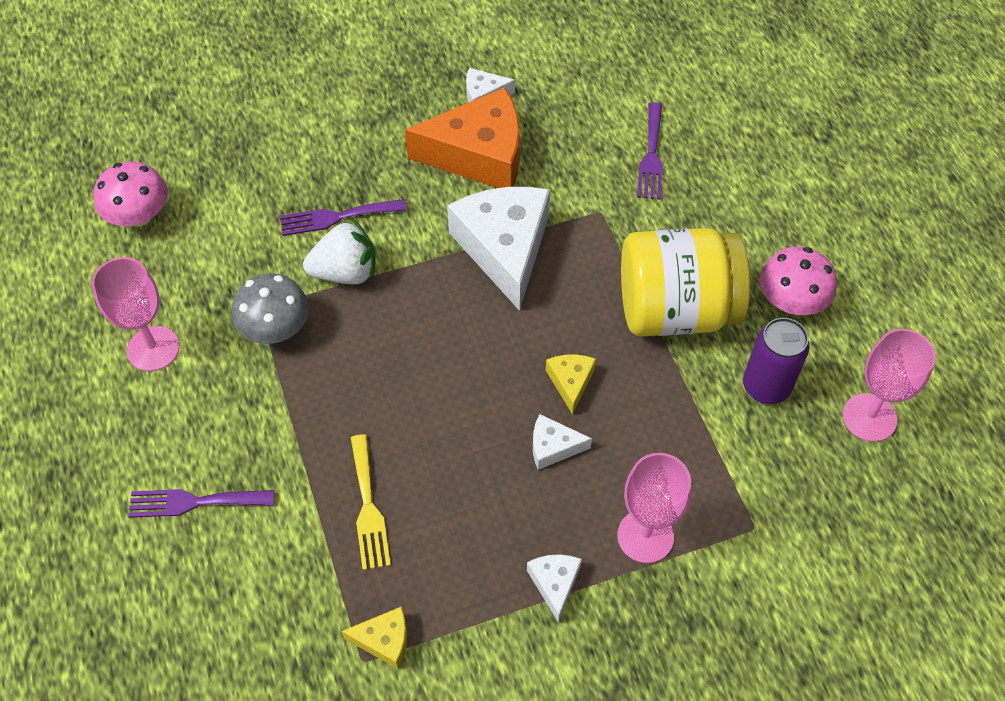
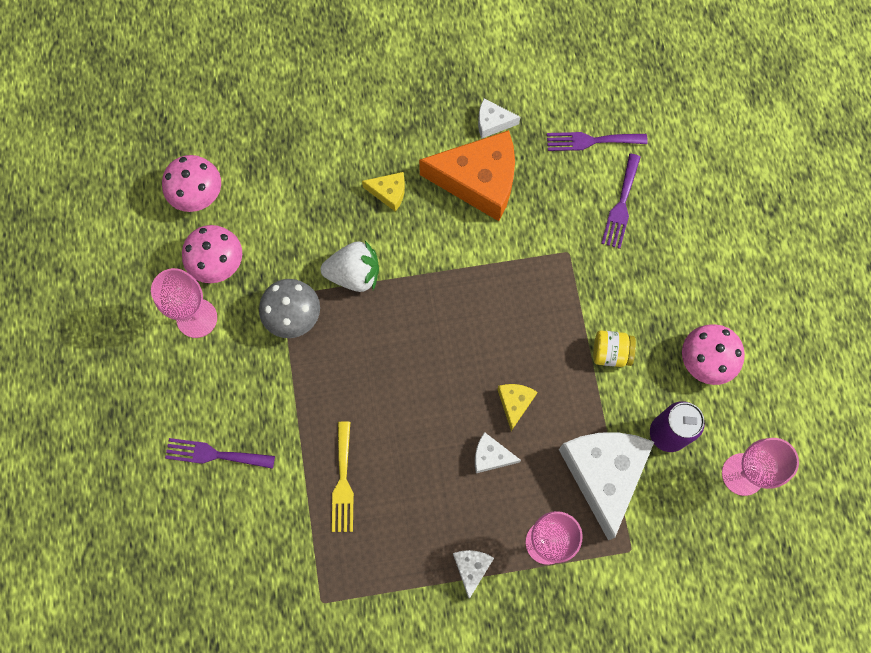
camera: 10 degrees right, 15 degrees up
(172, 284) = (217, 263): none -> pink mushroom
(336, 217) = (354, 222): purple fork -> purple fork (591, 141)
(384, 640) = (339, 589): yellow cheese -> yellow cheese (389, 192)
(504, 248) = (484, 273): white cheese -> white cheese (603, 474)
(675, 309) = (611, 353): yellow jar -> yellow jar, size x0.42

